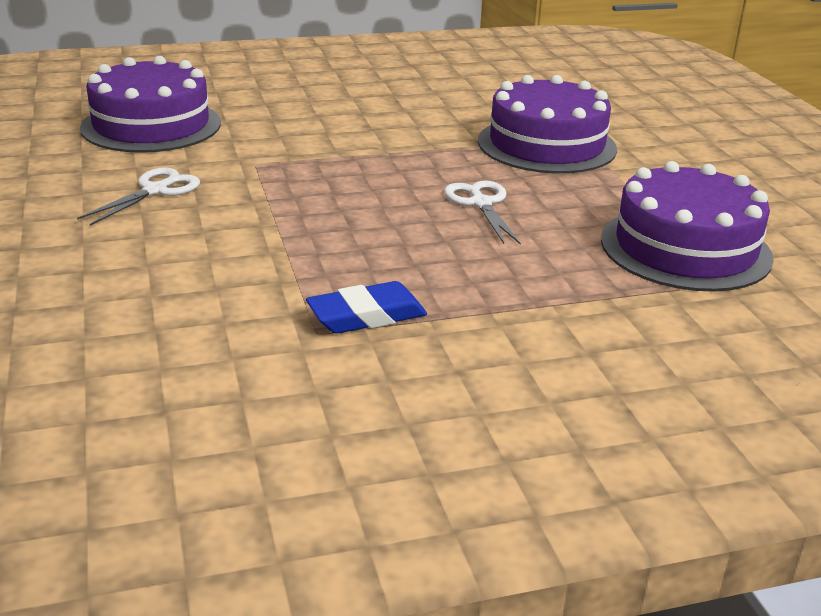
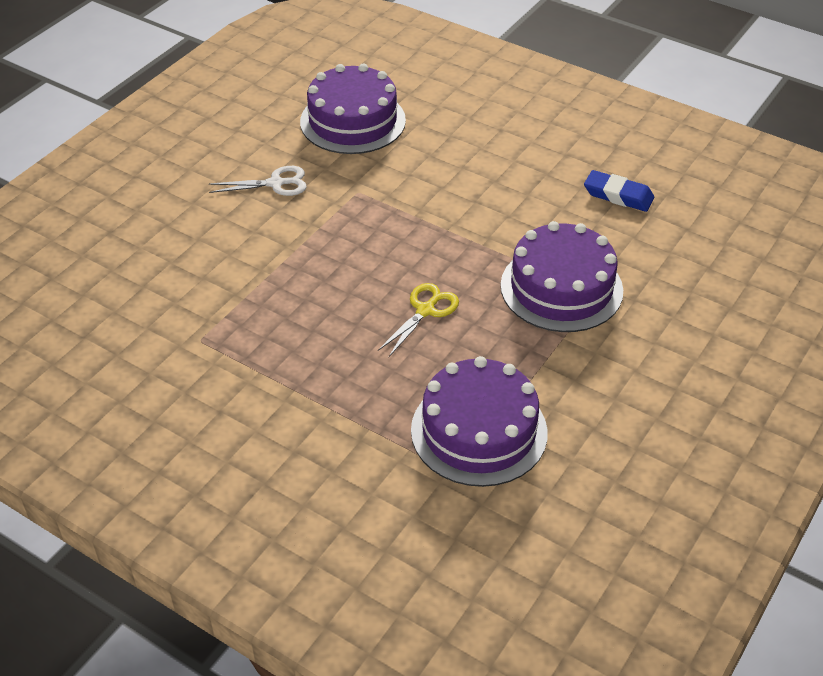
camera: 50 degrees right, 15 degrees up
(366, 316) = (235, 347): blue eraser -> blue eraser (618, 195)
(481, 203) = (425, 310): white scissors -> yellow scissors

